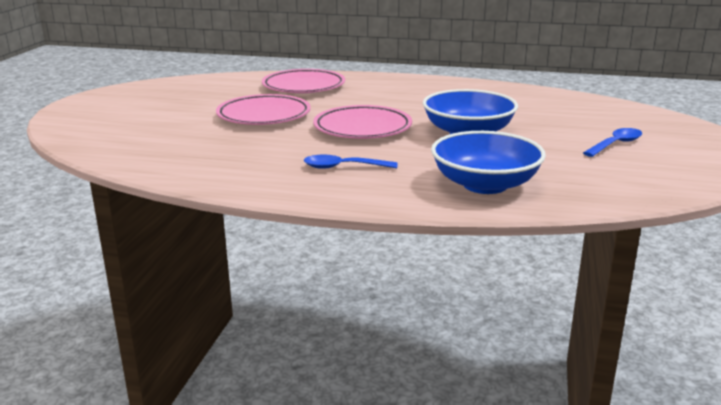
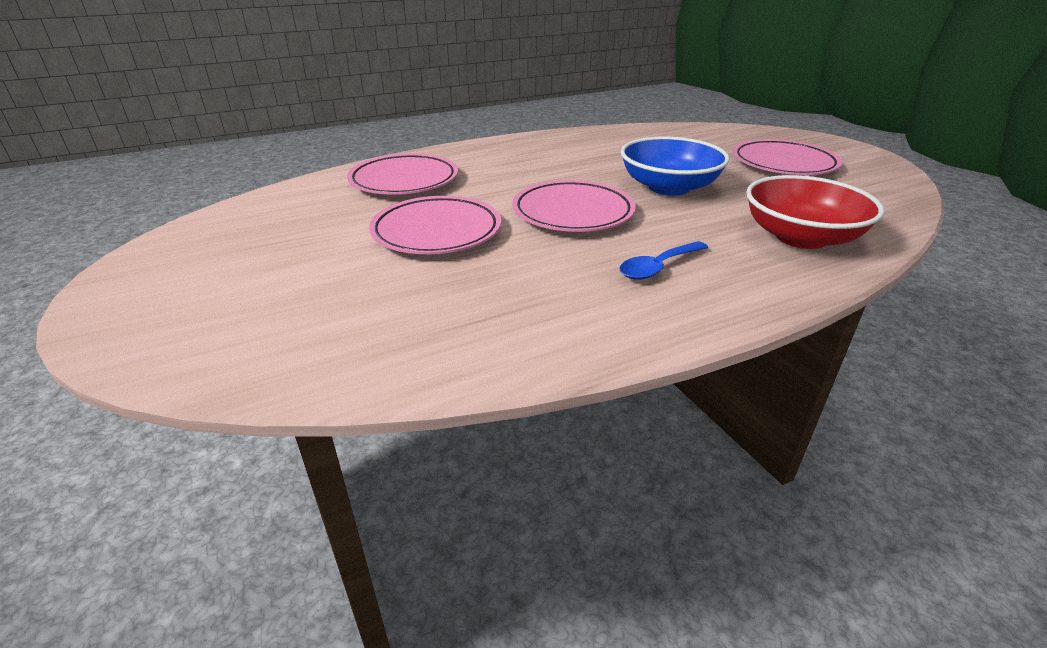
camera: 40 degrees left, 10 degrees up
(485, 185) = (801, 237): blue bowl -> red bowl
(615, 144) = (783, 164): blue spoon -> pink plate

